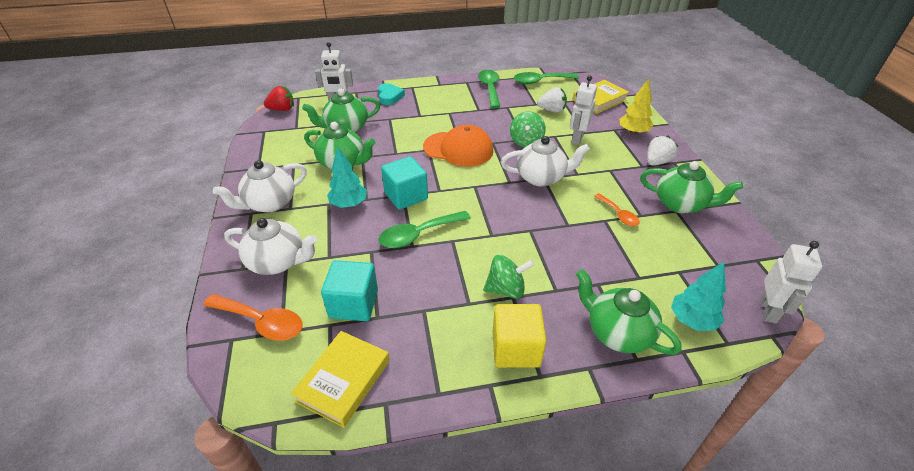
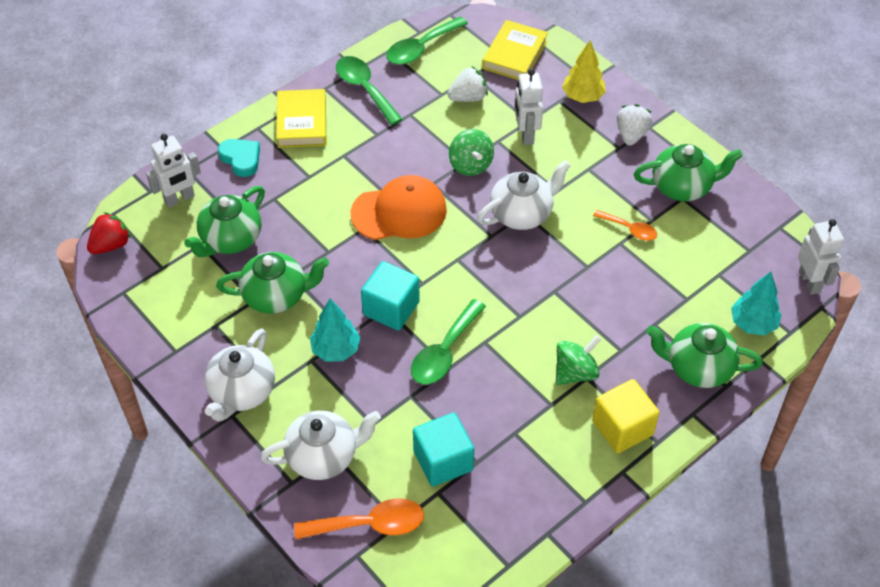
camera: 30 degrees left, 10 degrees up
(343, 380) = (496, 535): yellow book -> yellow book (302, 122)

